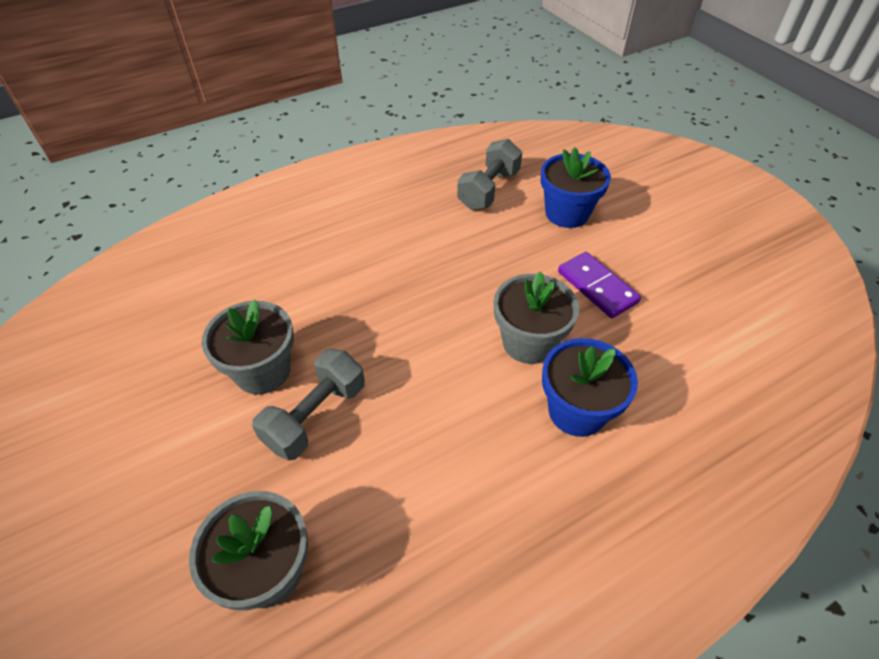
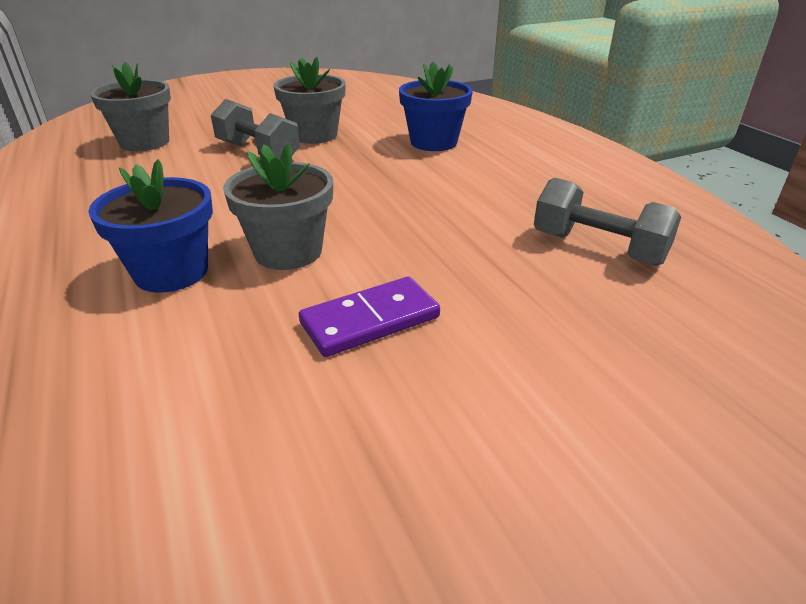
camera: 95 degrees right, 15 degrees down
(567, 213) = (555, 315): blue flower pot -> blue flower pot (433, 142)

